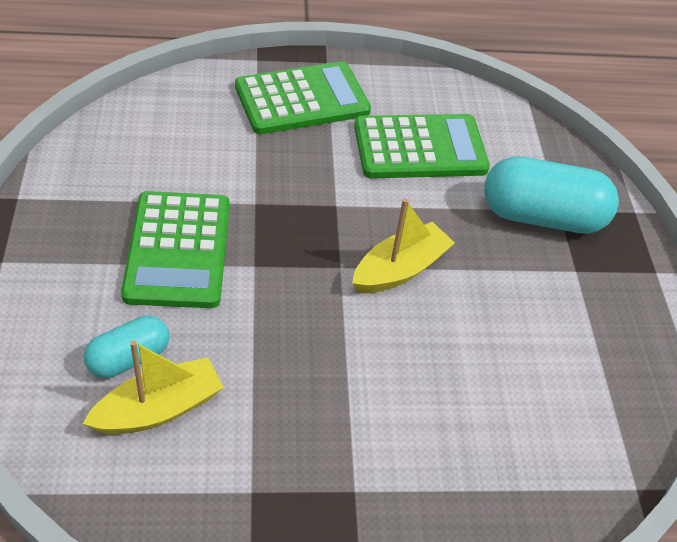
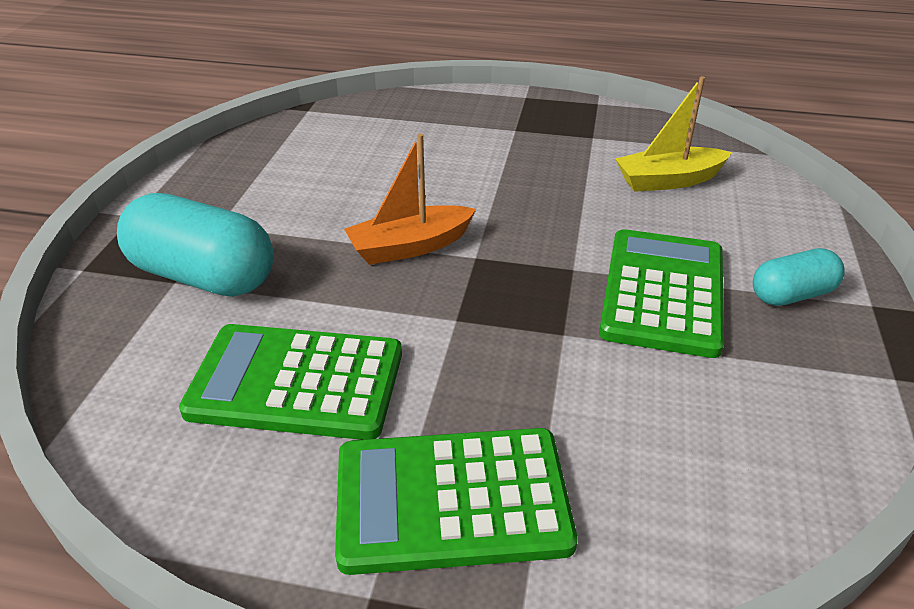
camera: 160 degrees left, 10 degrees down
(129, 358) = (701, 212): turquoise capsule -> turquoise capsule (791, 295)
(400, 269) = (409, 247): yellow boat -> orange boat

